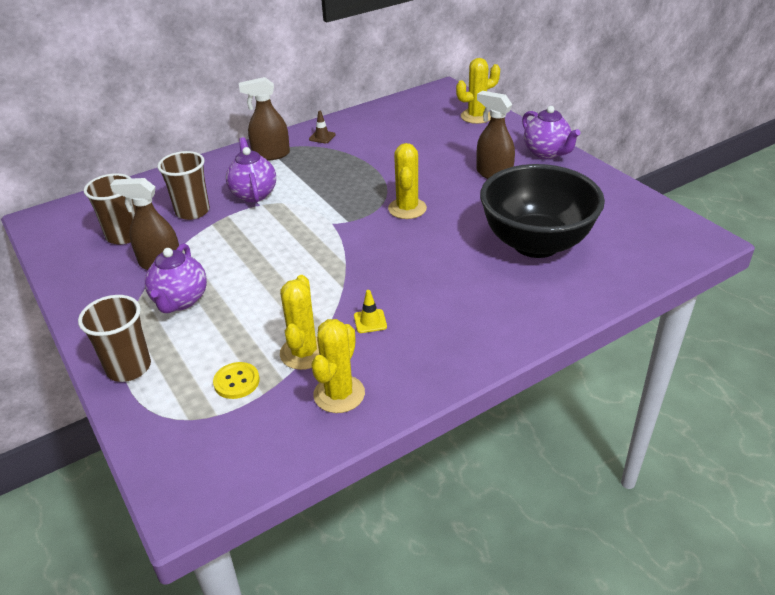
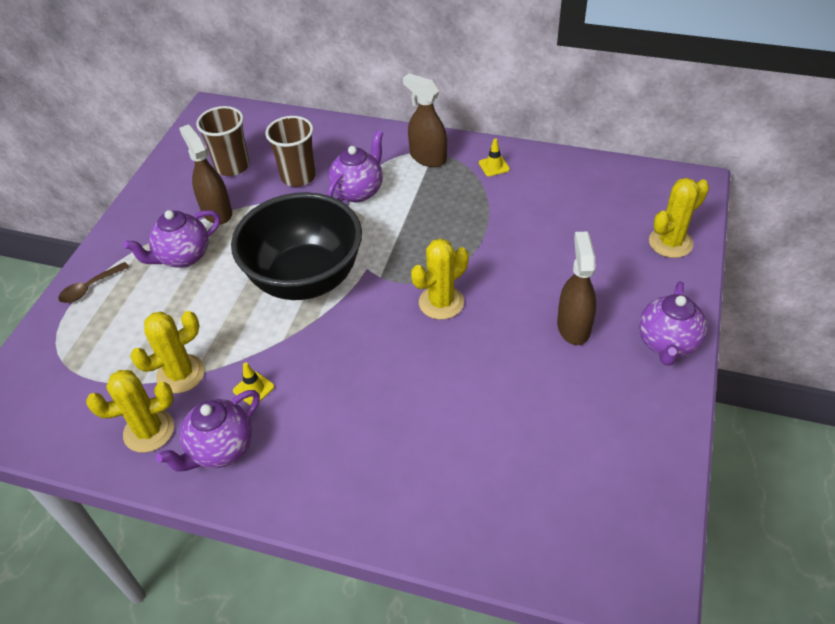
camera: 50 degrees right, 10 degrees up
(129, 368) = (90, 288): brown cup -> brown spoon
(236, 382) = (118, 358): yellow button -> none
(322, 137) = (494, 166): brown traffic cone -> yellow traffic cone
(406, 362) = (221, 449): none -> purple teapot
(476, 116) = (670, 243): yellow cactus -> yellow cactus turned 60 degrees counterclockwise
(536, 244) = (482, 437): black bowl -> black bowl (305, 279)

